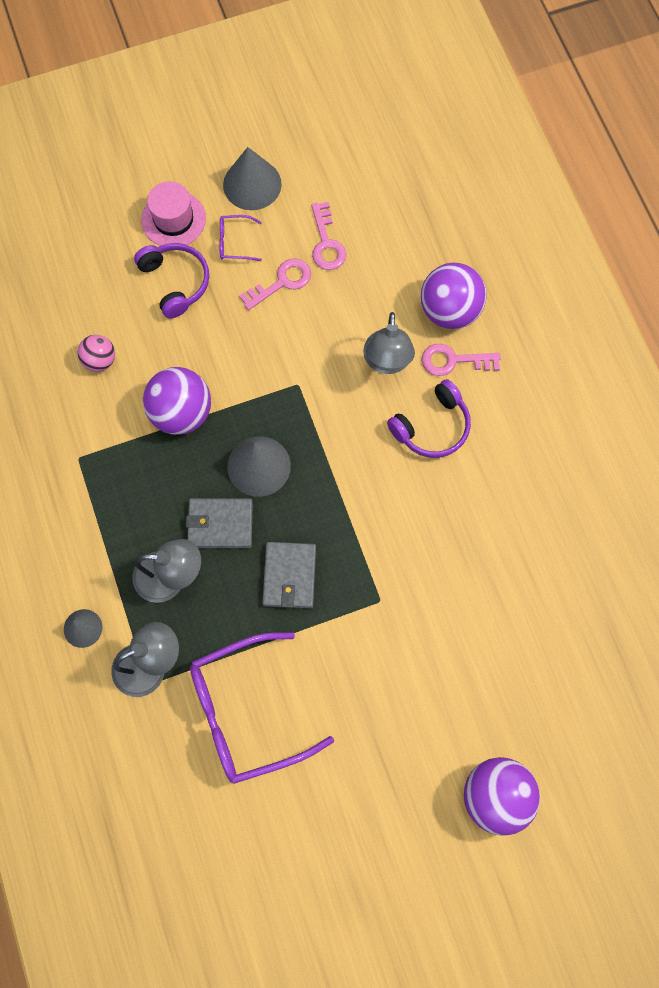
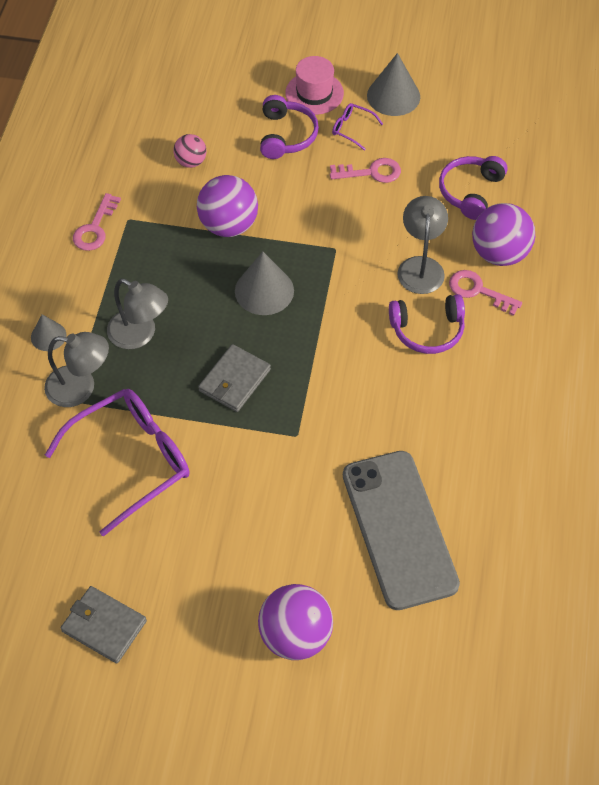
camera: 30 degrees right, 15 degrees down
(220, 524) = (205, 316): grey wallet -> grey wallet (104, 626)
(246, 712) = (132, 460): purple glasses -> purple glasses turned 135 degrees clockwise
(326, 243) = (427, 161): pink key -> pink key (95, 228)
(385, 256) = (470, 191): none -> purple headphones
(387, 362) = (420, 266): grey lamp -> grey lamp turned 150 degrees clockwise
(522, 642) = (398, 529): none -> grey phone

